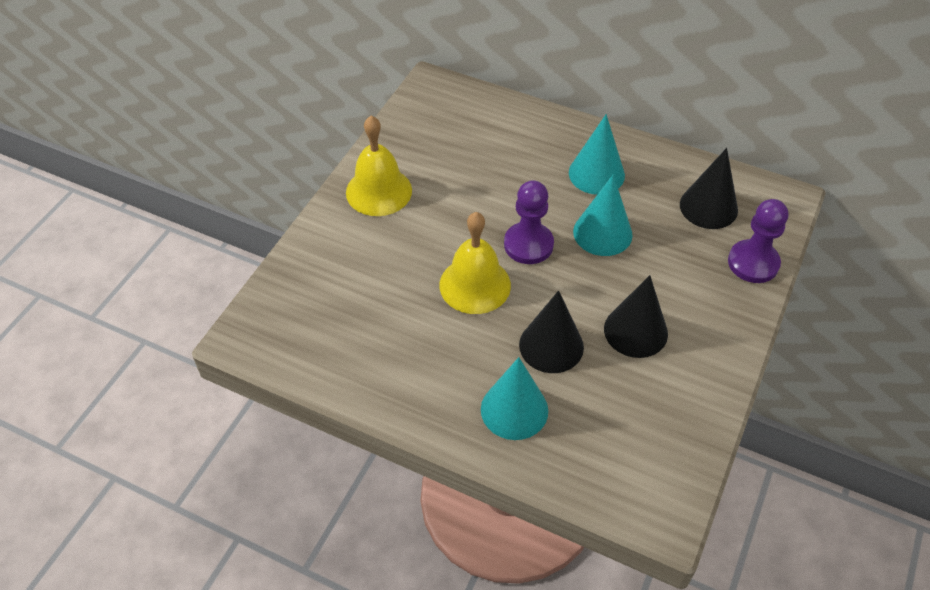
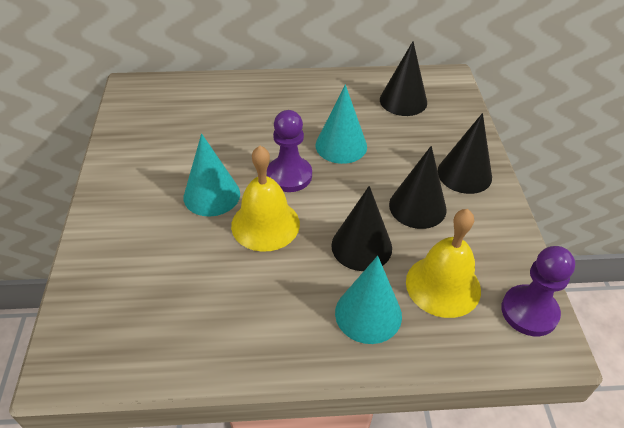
camera: 30 degrees left, 5 degrees down
(379, 191) = (131, 181): yellow bell -> yellow bell (443, 285)
(596, 174) = (307, 106): turquoise cone -> turquoise cone (211, 195)
(713, 318) = (464, 174): none -> black cone
(753, 263) = (461, 126): purple pawn -> purple pawn (529, 312)

